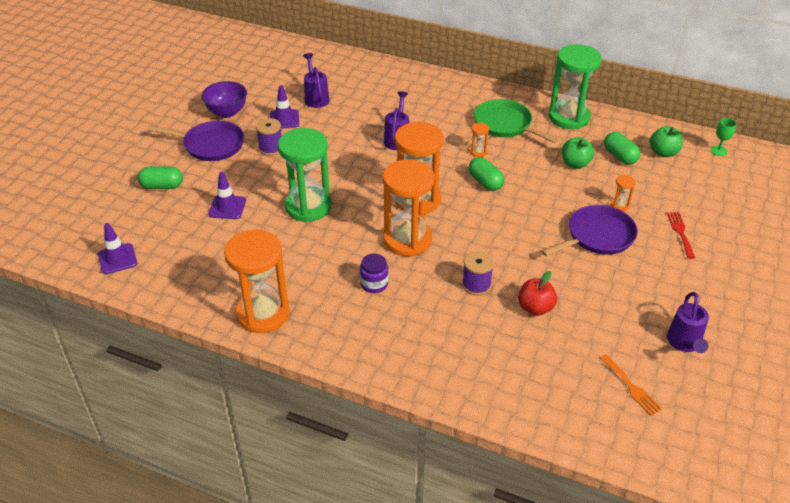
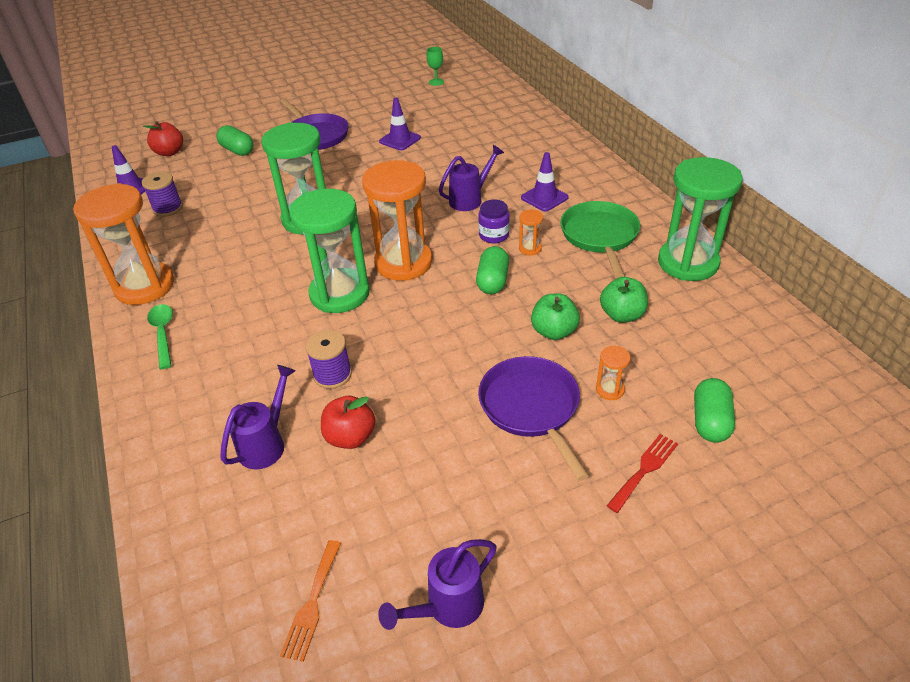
camera: 45 degrees right, 0 degrees up
(100, 216) = (169, 152): none -> red apple
(227, 112) = (365, 116): purple bowl -> none
(227, 207) = (252, 189): purple traffic cone -> purple traffic cone (544, 198)
(271, 148) = (354, 158): purple spool -> purple spool (168, 208)
(316, 98) = (452, 133): purple watering can -> purple watering can (266, 444)
(331, 331) = (163, 334): none -> green spoon
(374, 284) = (254, 315): purple jar -> purple jar (494, 235)
(407, 240) = (340, 294): orange hourglass -> green hourglass
(597, 236) = (531, 407): purple pan -> purple pan turned 120 degrees counterclockwise
(619, 156) = (692, 336): green capsule -> green capsule (710, 421)
(663, 153) = (761, 362): green apple -> green apple (554, 332)
(718, 151) = (854, 404): green goblet -> green goblet (436, 82)

